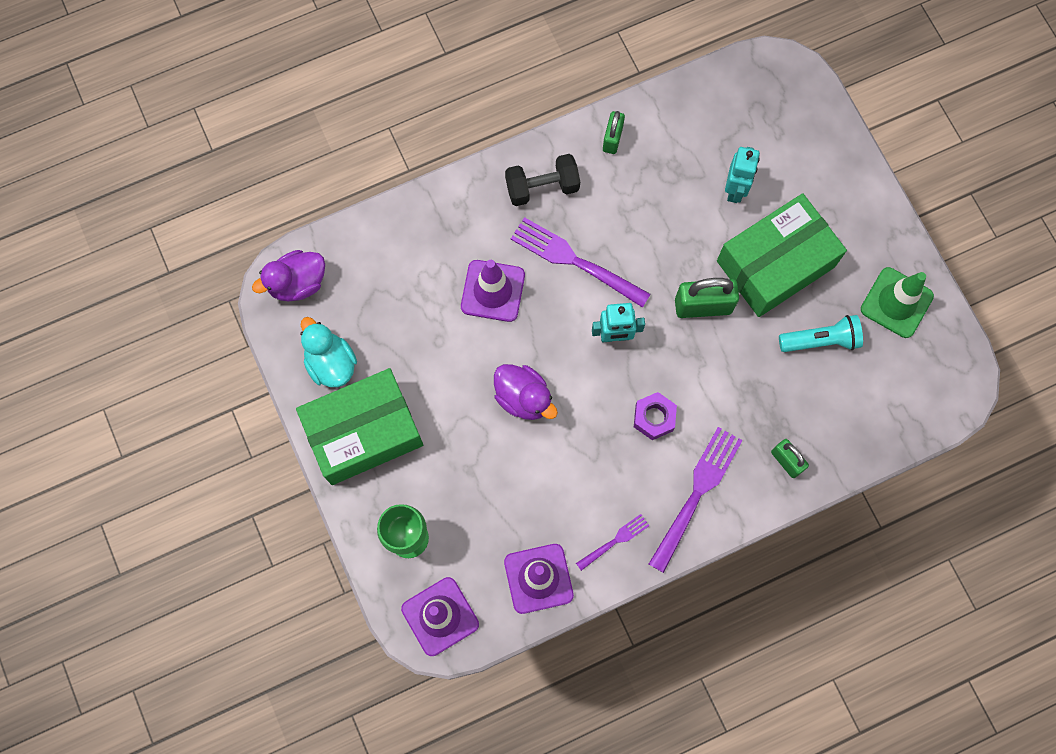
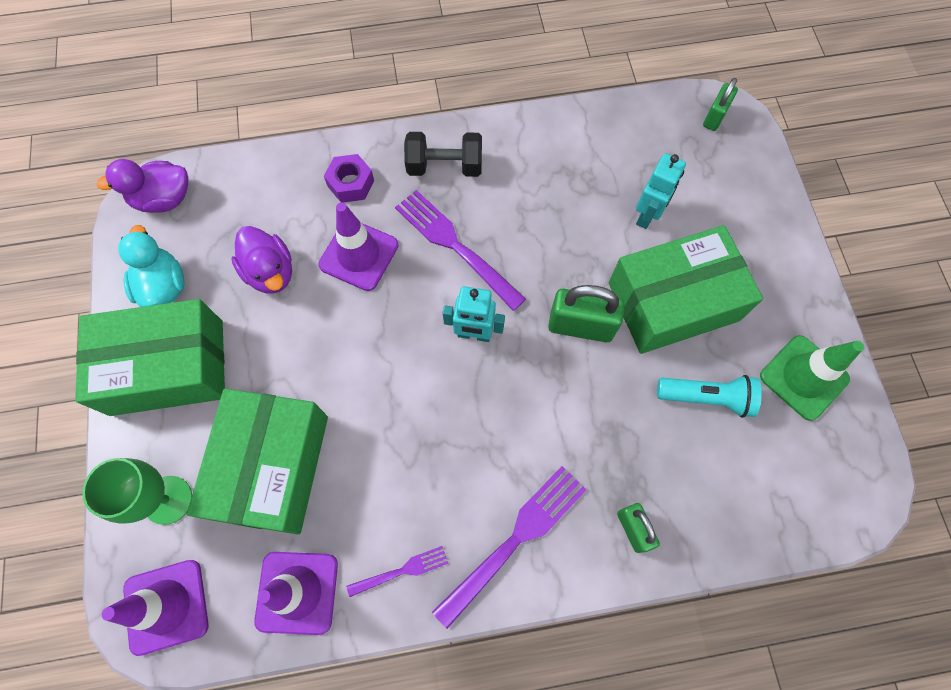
camera: 15 degrees right, 5 degrees down
(483, 490) = (272, 467): none -> green box
(523, 398) = (352, 375): purple duck -> purple duck (270, 272)
(612, 139) = (531, 137): green padlock -> green padlock (714, 117)
(654, 418) = (491, 436): purple nut -> purple nut (351, 183)

